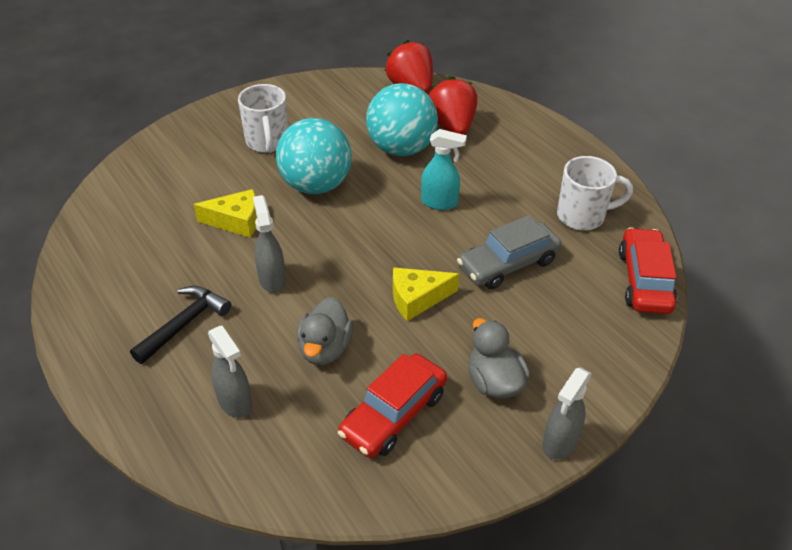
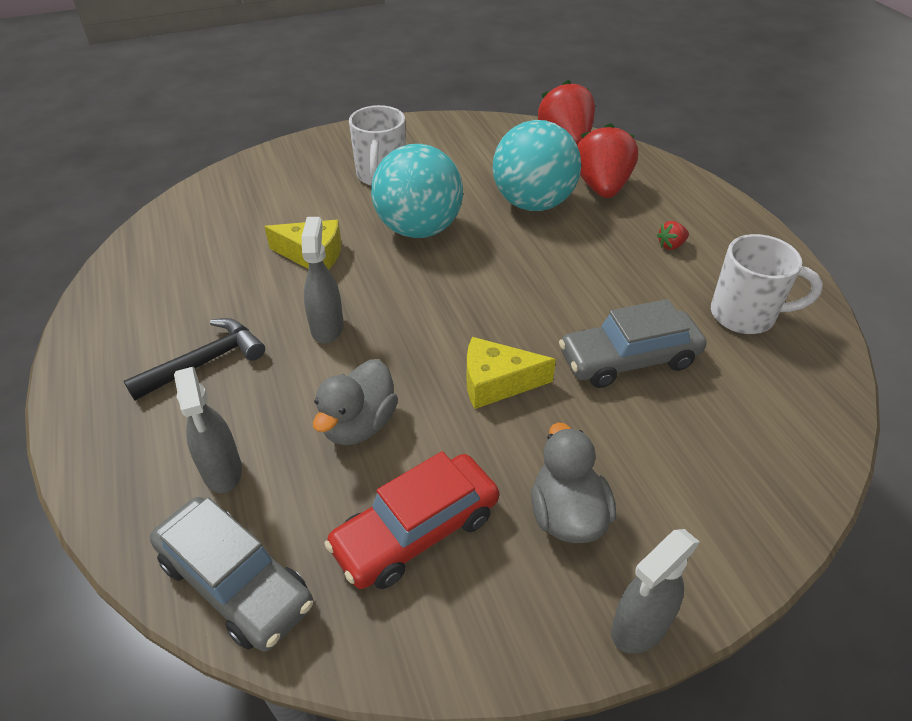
camera: 15 degrees right, 0 degrees up
(278, 474) = (236, 582): none -> grey car
(439, 203) = (561, 271): turquoise spray bottle -> none
(517, 168) = (671, 245): none -> red strawberry
(644, 280) = (816, 414): red car -> none

